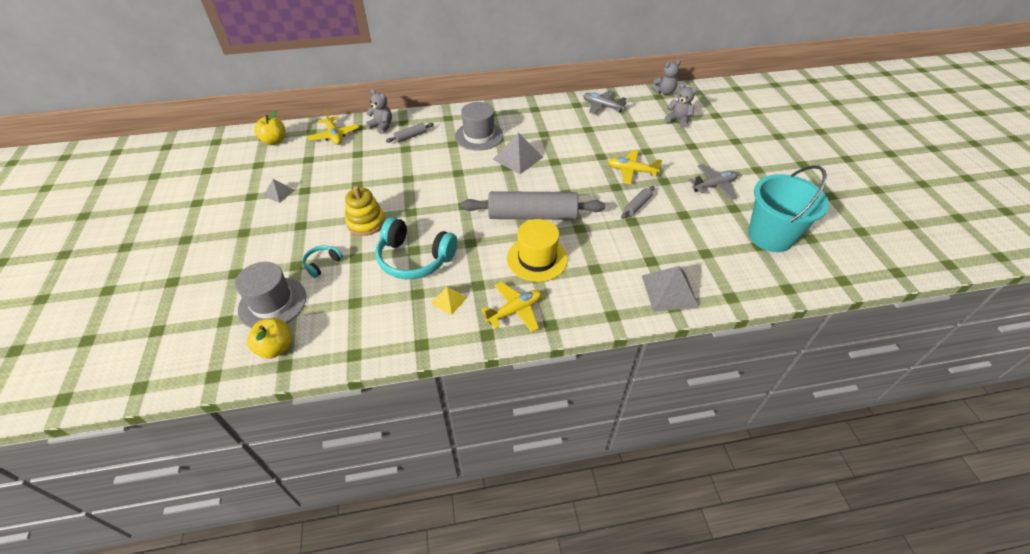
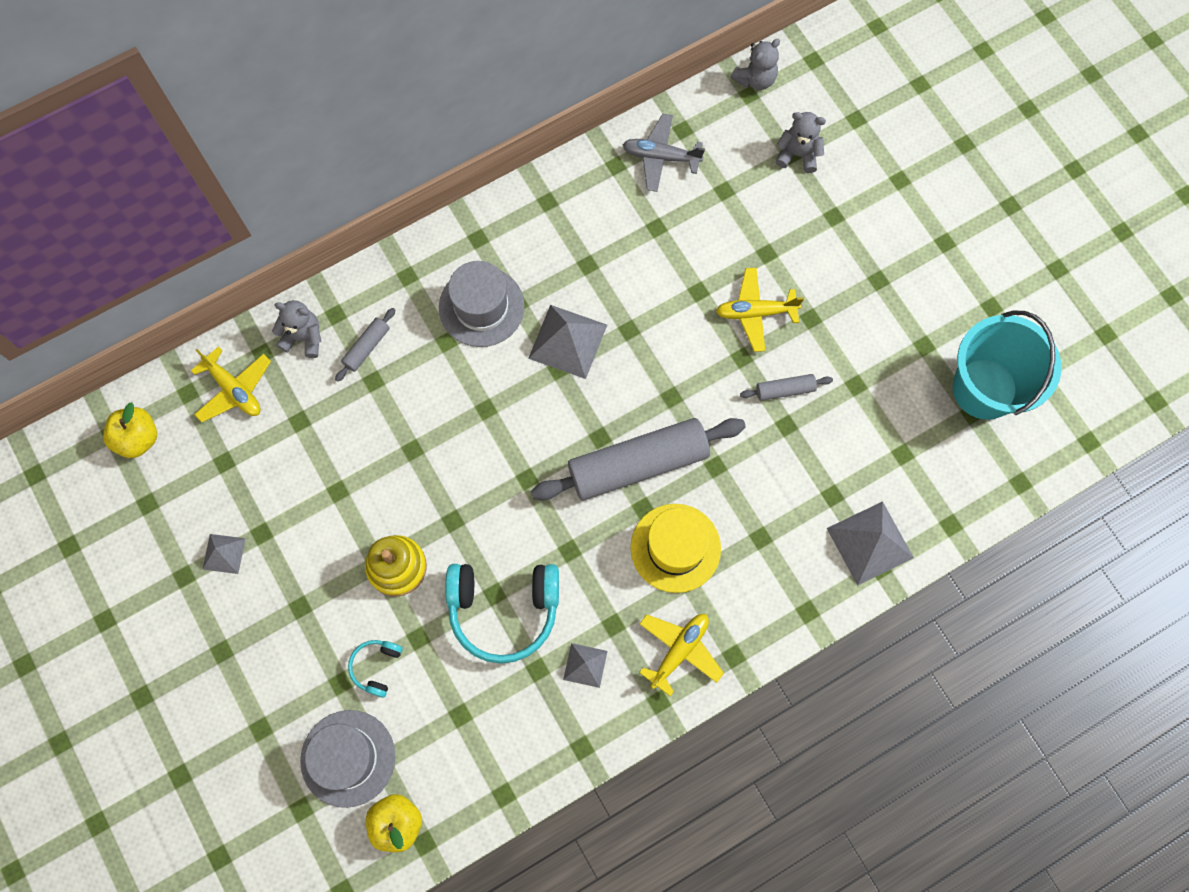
camera: 20 degrees left, 25 degrees up
(449, 300) = (585, 665): yellow pyramid -> grey pyramid
(637, 206) = (785, 390): grey rolling pin -> grey rolling pin turned 60 degrees clockwise
(713, 186) = (886, 304): grey plane -> none

